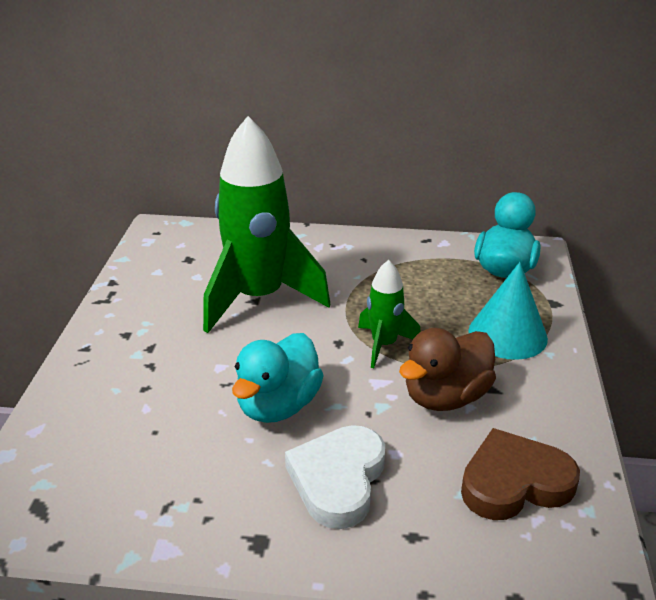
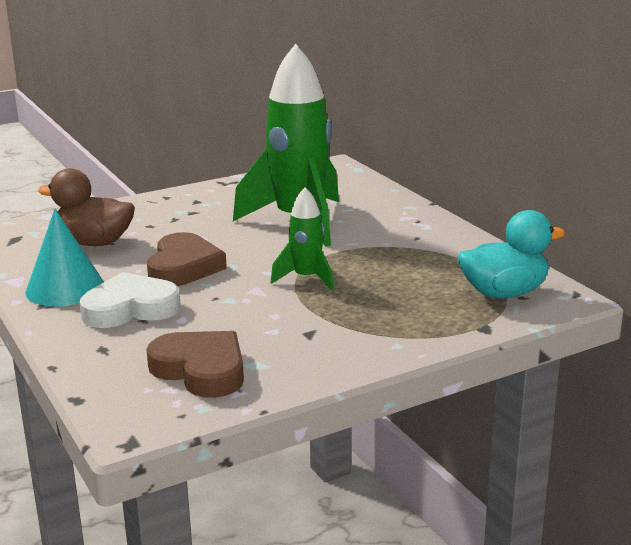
camera: 55 degrees right, 10 degrees down
(278, 405) = (183, 267): turquoise duck -> brown heart
(445, 397) = (272, 318): brown duck -> brown duck (94, 243)
(507, 334) = (397, 320): turquoise cone -> turquoise cone (65, 288)

